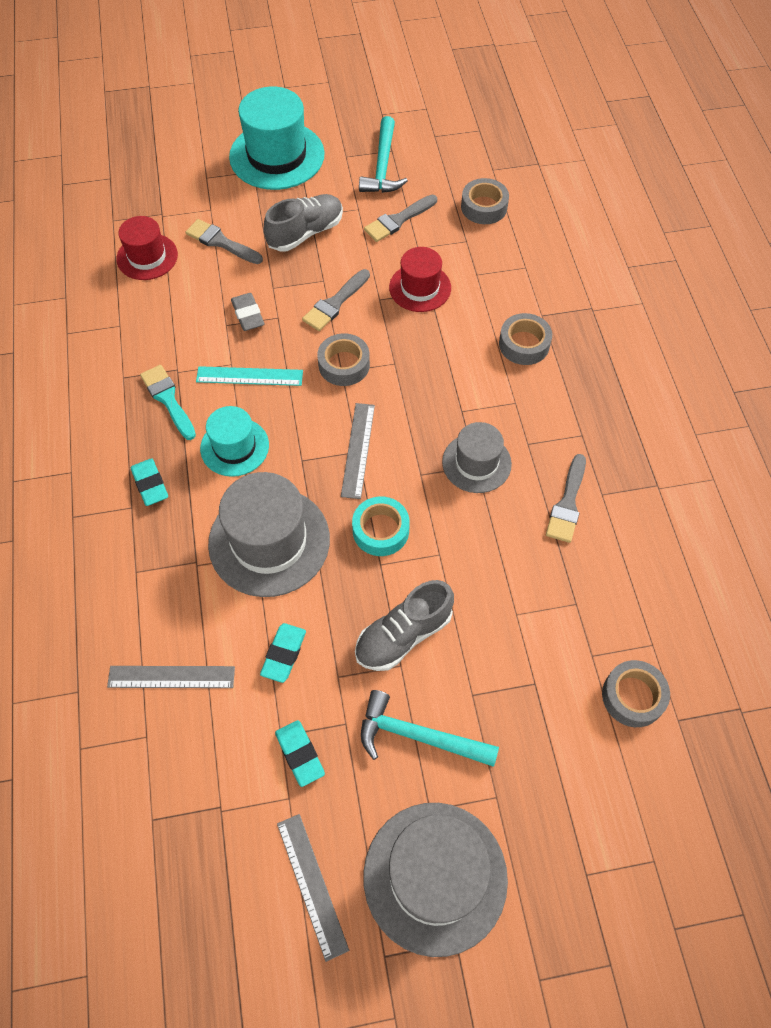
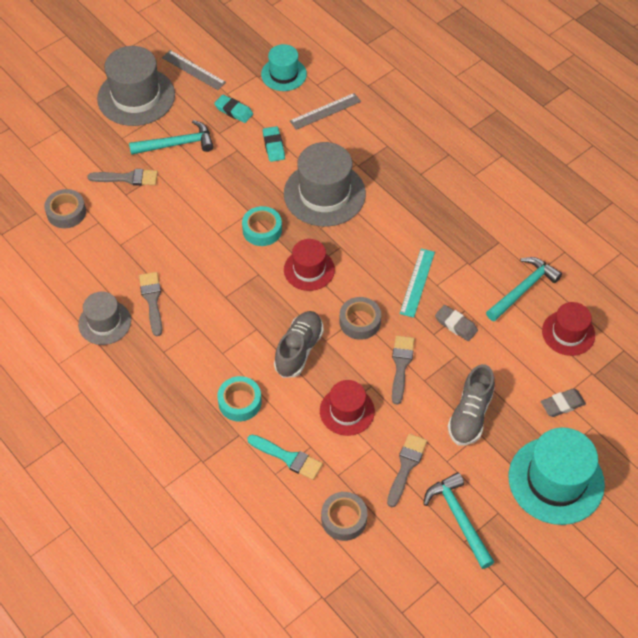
camera: 150 degrees right, 5 degrees down
(148, 316) = (523, 289): none -> turquoise hammer
(150, 484) = (420, 190): turquoise eraser -> none
(168, 399) = (456, 242): turquoise brush -> turquoise brush (288, 458)
(215, 204) = (562, 404): none -> grey eraser
(221, 242) = (527, 373): grey brush -> grey brush (127, 178)
(234, 447) = (389, 234): turquoise hat -> turquoise hat (283, 74)
(249, 376) = (417, 282): turquoise ruler -> turquoise ruler turned 45 degrees counterclockwise
(358, 450) = (309, 269): grey ruler -> red hat
(403, 635) = (213, 184): grey shoe -> grey shoe (299, 350)
(476, 463) = (226, 298): grey hat -> grey hat (104, 322)
(524, 344) = (240, 402): grey tape -> turquoise tape

